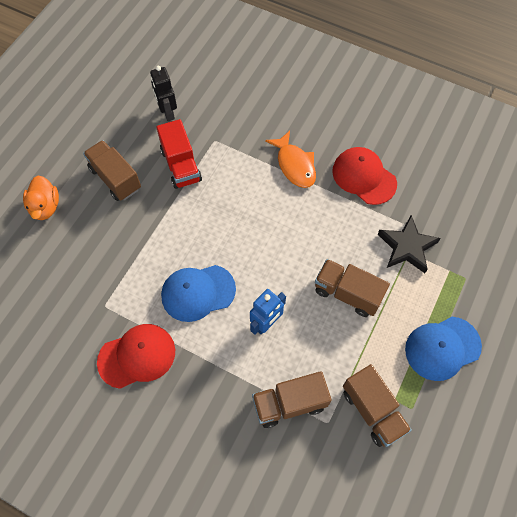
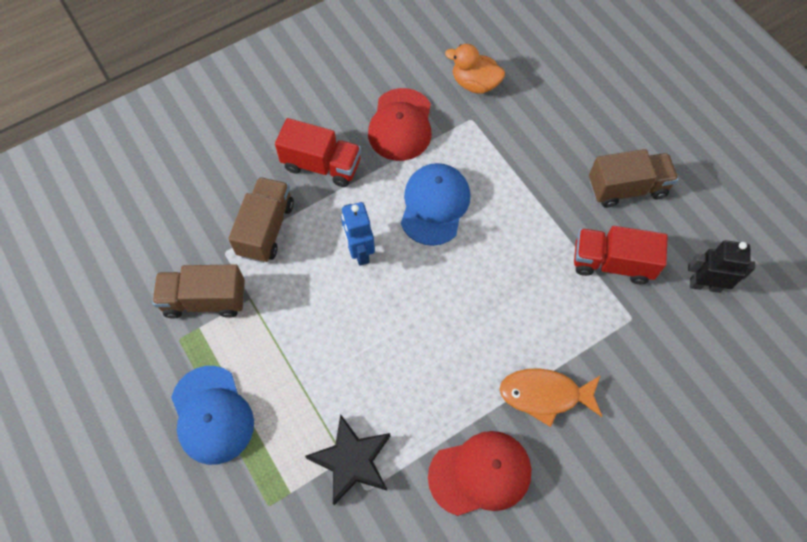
camera: 120 degrees right, 0 degrees up
(45, 207) = (621, 111): orange duck -> orange duck (475, 83)
(208, 396) = (321, 165): none -> red truck
(347, 293) = (339, 352): brown truck -> none
(442, 348) = (212, 415): blue cap -> blue cap turned 150 degrees clockwise

